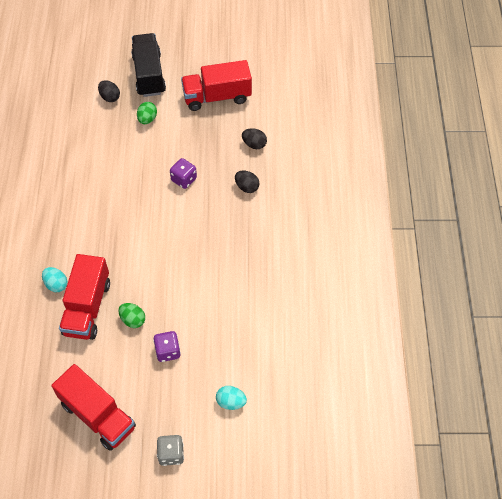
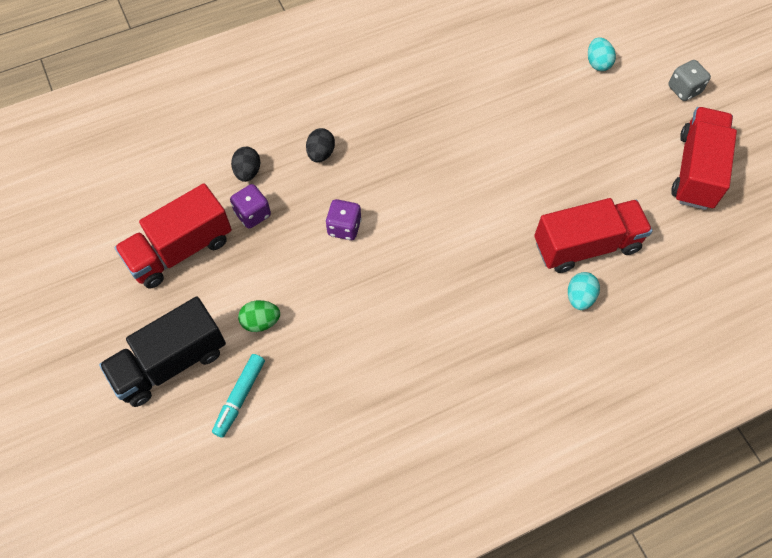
camera: 115 degrees left, 5 degrees up
(110, 97) = (240, 397): black egg -> turquoise marker
(133, 320) = (570, 191): green egg -> none
(168, 351) = (583, 140): purple dice -> purple dice (253, 214)
(217, 97) = (180, 250): red truck -> red truck turned 90 degrees clockwise

